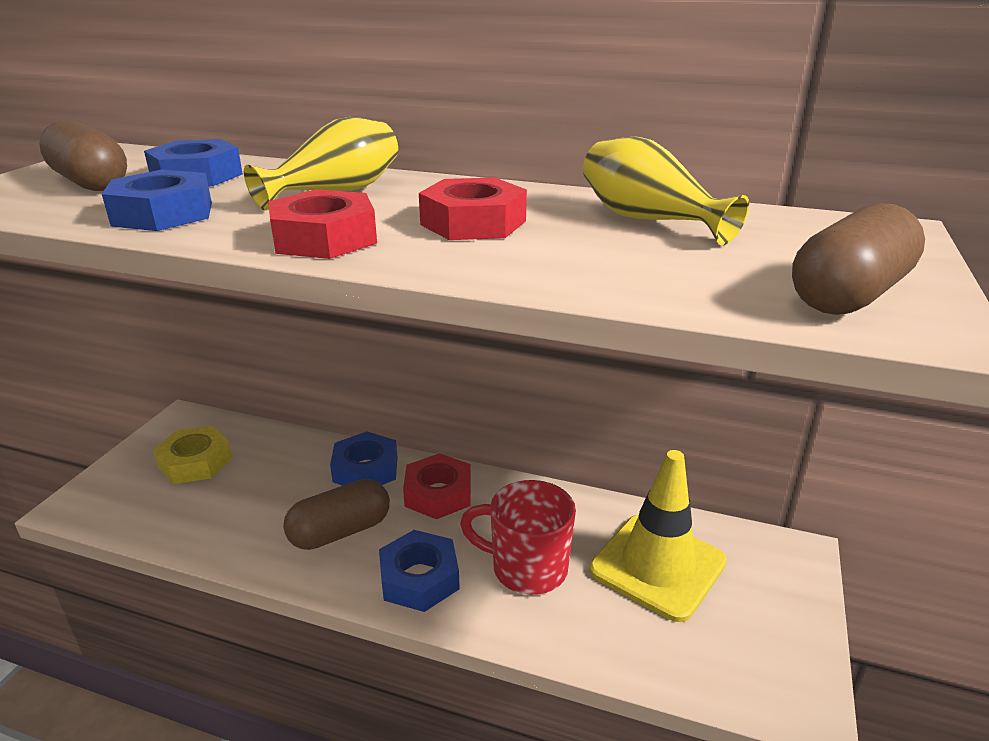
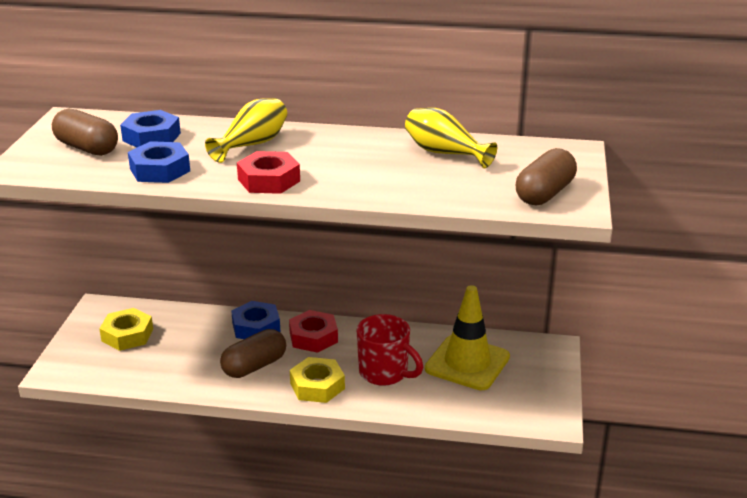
camera: 10 degrees left, 0 degrees up
(419, 578) = (317, 386): blue nut -> yellow nut
(473, 223) = (347, 163): red nut -> none
(527, 568) = (385, 373): red mug -> red mug turned 150 degrees counterclockwise

